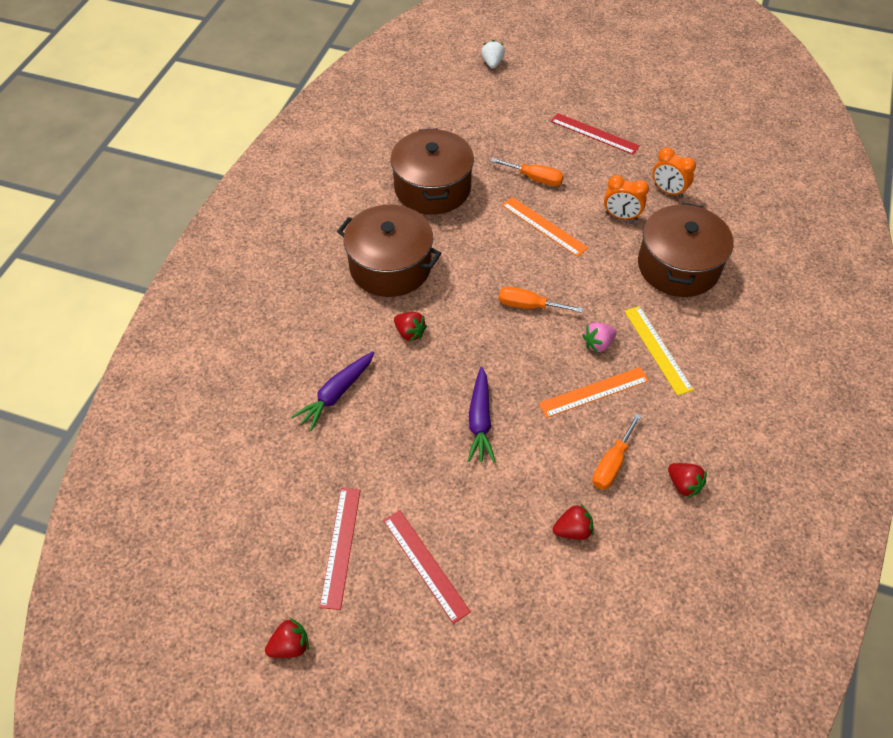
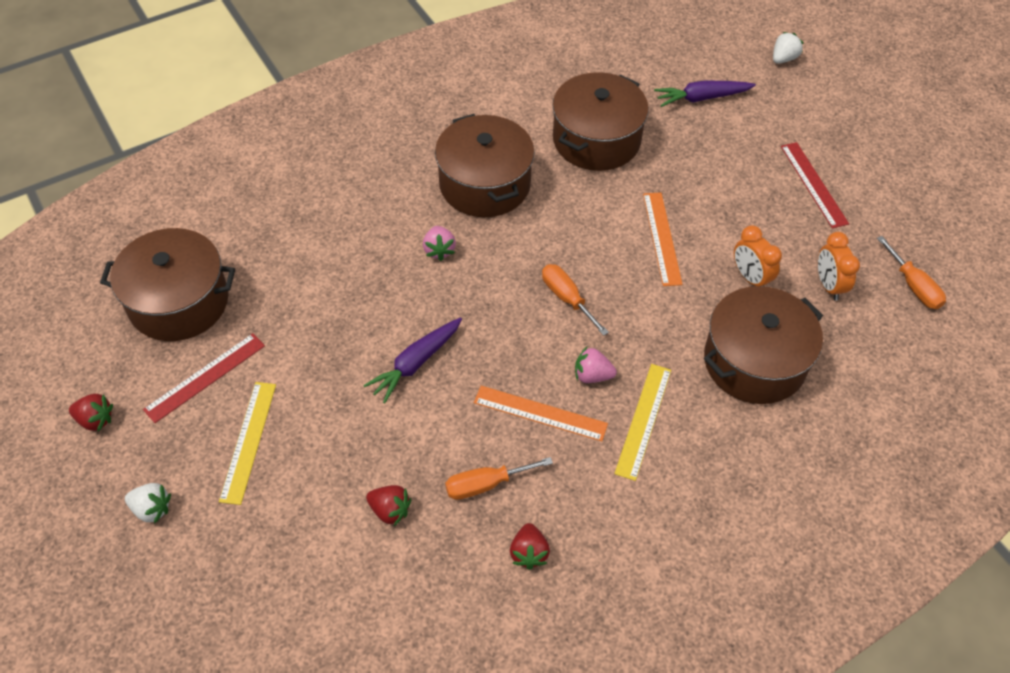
camera: 40 degrees right, 0 degrees up
(255, 509) = (179, 302): none -> brown pot
(336, 394) = (329, 258): purple carrot -> purple carrot (702, 98)
(409, 333) = (439, 250): red strawberry -> pink strawberry
(410, 671) = (152, 509): none -> white strawberry
(425, 565) = (248, 441): red ruler -> yellow ruler
(535, 178) = (703, 190): orange screwdriver -> orange screwdriver (913, 286)

